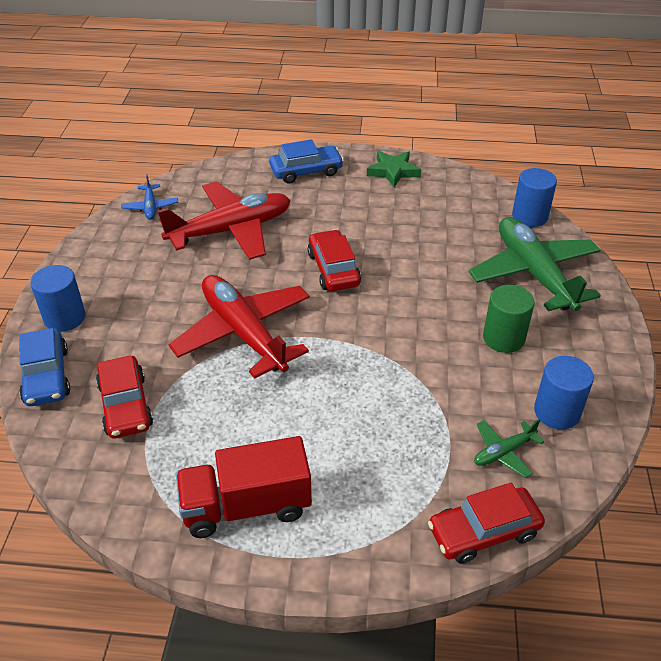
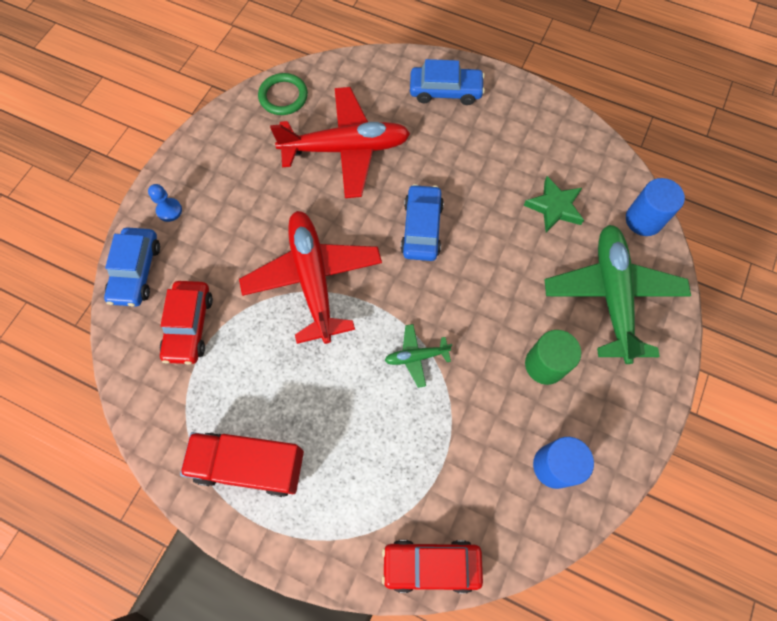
camera: 20 degrees right, 25 degrees up
(65, 318) = (169, 210): blue cylinder -> blue pawn
(150, 207) = (283, 96): blue plane -> green ring
(333, 269) = (421, 228): red car -> blue car
(393, 171) = (531, 116): green star -> green star (554, 207)
(503, 452) = (485, 491): green plane -> green plane (416, 357)

